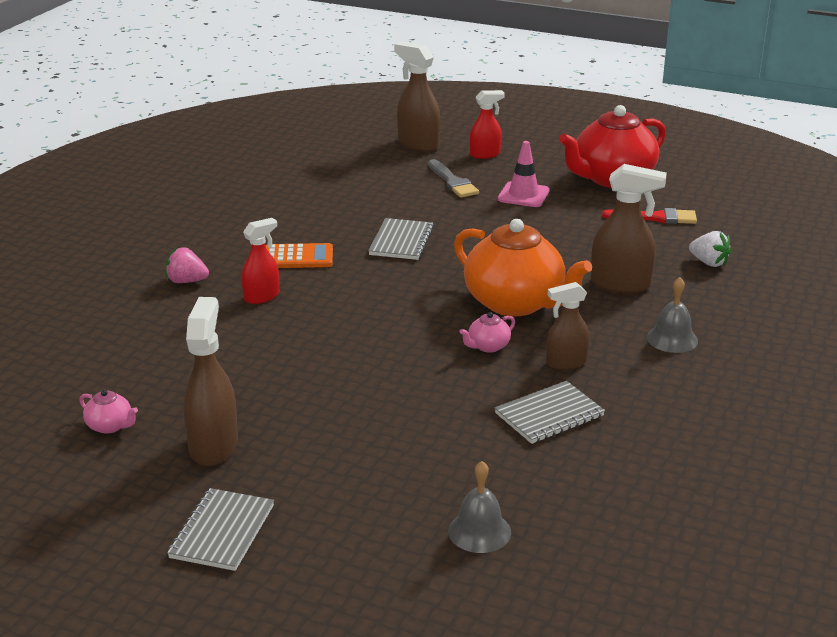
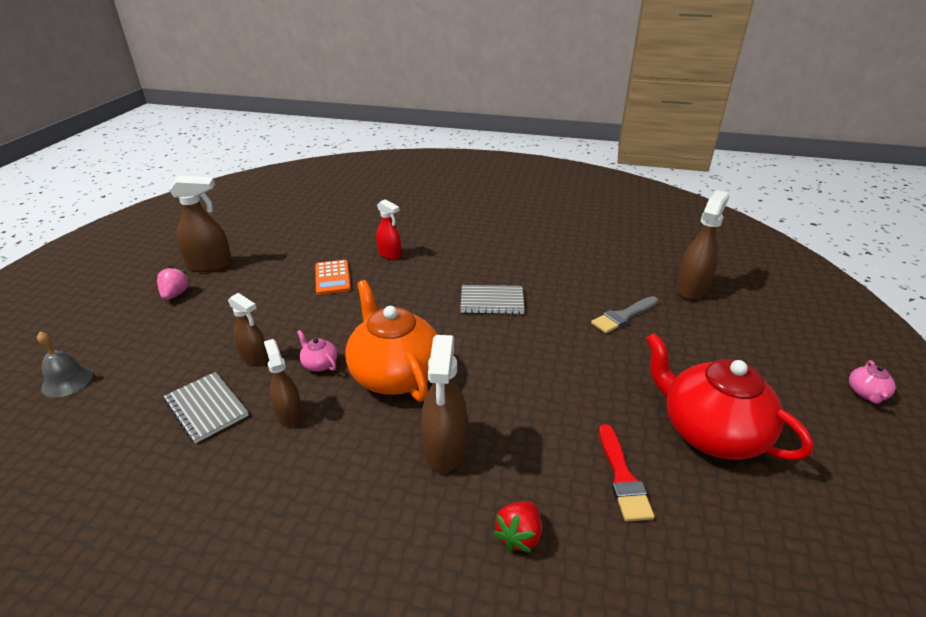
camera: 80 degrees right, 5 degrees up
(110, 426) = (240, 232): pink teapot -> pink teapot (866, 393)
(187, 281) = (406, 226): pink strawberry -> pink strawberry (175, 294)
(222, 531) = (122, 281): grey notebook -> none
(298, 257) = (450, 260): orange calculator -> orange calculator (332, 278)
(464, 389) = (254, 357): none -> brown spray bottle
(485, 154) = (701, 330): red spray bottle -> none
(515, 303) = (395, 374): orange teapot -> orange teapot turned 120 degrees clockwise
(523, 195) = (621, 363): pink traffic cone -> none
(672, 339) = (330, 496): grey bell -> none
(709, 263) = (519, 536): white strawberry -> red strawberry

